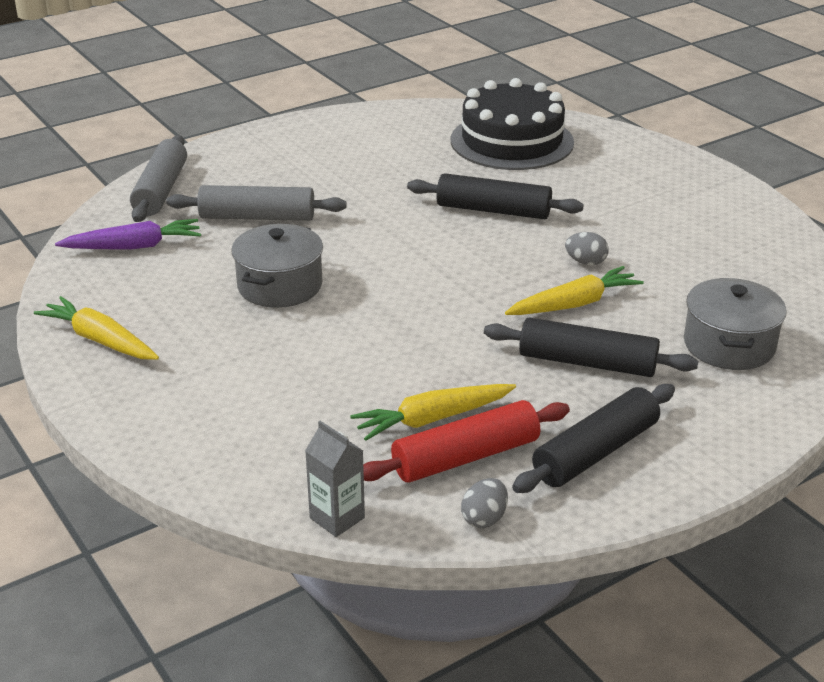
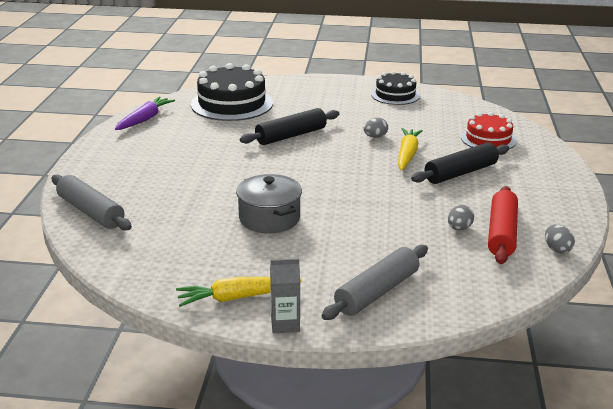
camera: 50 degrees left, 5 degrees down
(134, 246) = (144, 246): purple carrot -> purple carrot (145, 119)
(257, 217) = (182, 196): grey rolling pin -> grey rolling pin (377, 292)
(337, 518) = (515, 288): grey carton -> grey carton (285, 324)
(432, 419) = (459, 228): yellow carrot -> grey egg
(596, 452) = (534, 202): black rolling pin -> none
(729, 345) = (488, 139): grey pot -> red cake
(738, 223) = (395, 95): none -> black cake

